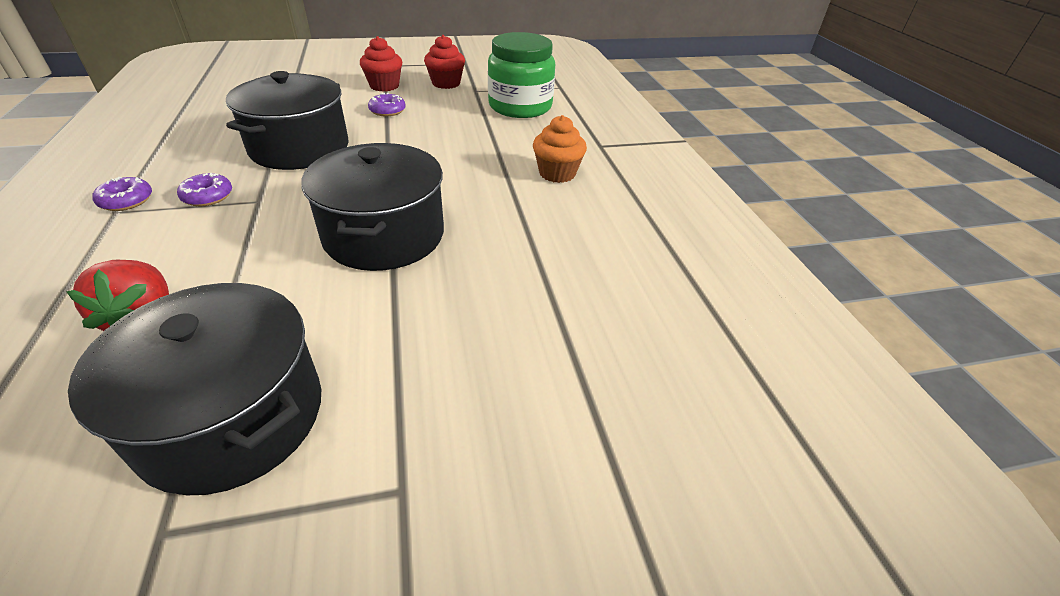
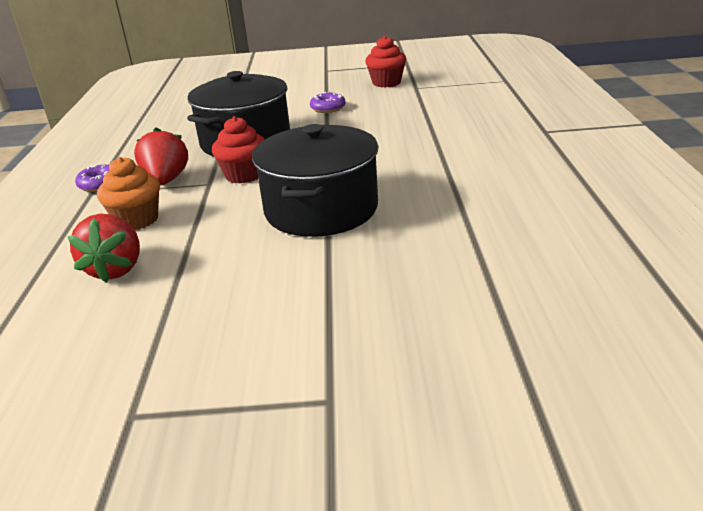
camera: 15 degrees right, 10 degrees down
(208, 196) = (166, 180): purple donut -> red strawberry
(232, 416) = (188, 340): black pot -> none
(384, 86) = (325, 88): red cupcake -> red cupcake (244, 175)
(520, 107) = (461, 100): green jar -> none
(557, 173) = (496, 156): orange cupcake -> orange cupcake (137, 220)

